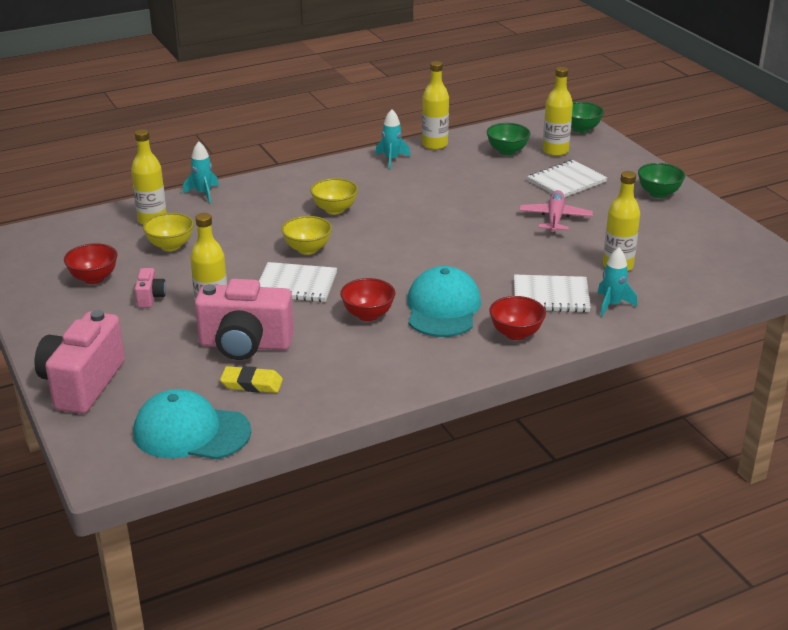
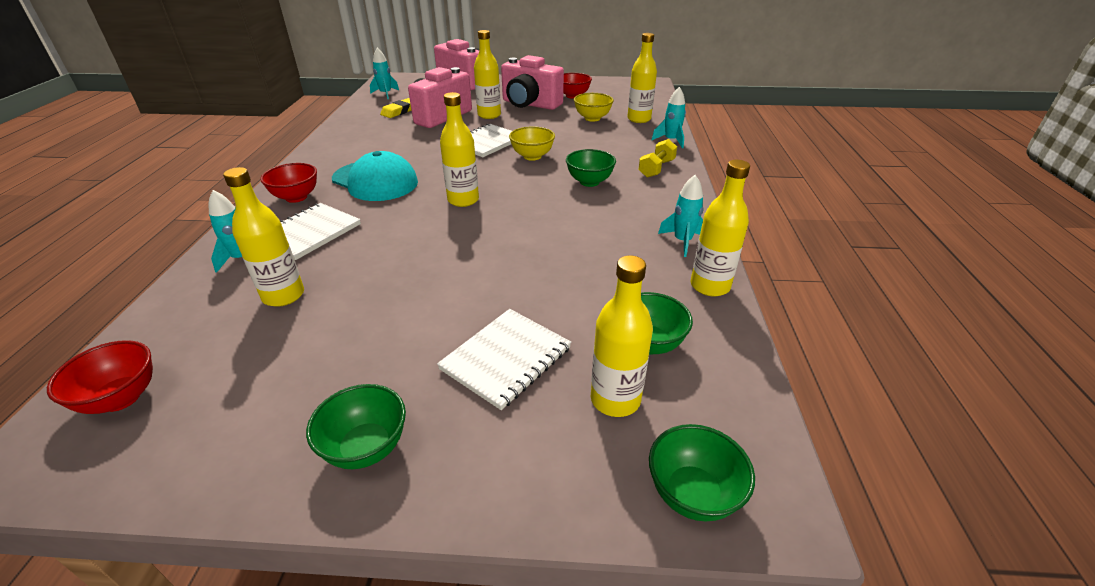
camera: 120 degrees right, 5 degrees up
(150, 297) = (530, 104): pink camera -> pink camera, size x2.20
(191, 432) = (385, 94): turquoise cap -> turquoise rocket
(278, 188) = (656, 168): none -> yellow dumbbell
(334, 209) = (589, 182): yellow bowl -> green bowl
(368, 315) = (412, 154): red bowl -> red bowl (121, 398)
(427, 252) = (463, 200): none -> yellow bottle
(555, 218) = (428, 299): pink plane -> none
(566, 181) = (506, 358): white notebook -> white notebook turned 45 degrees clockwise

